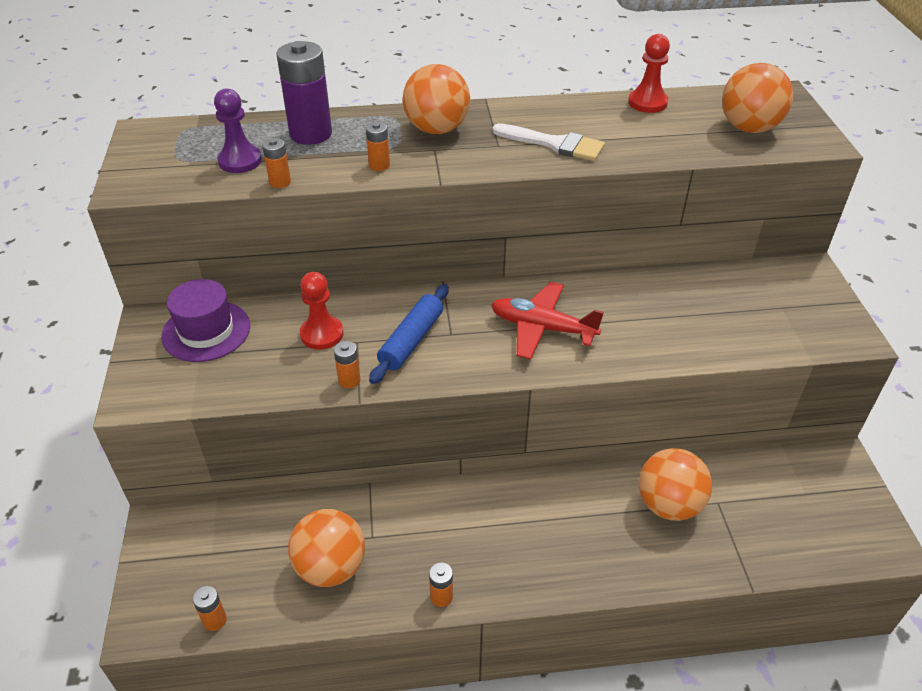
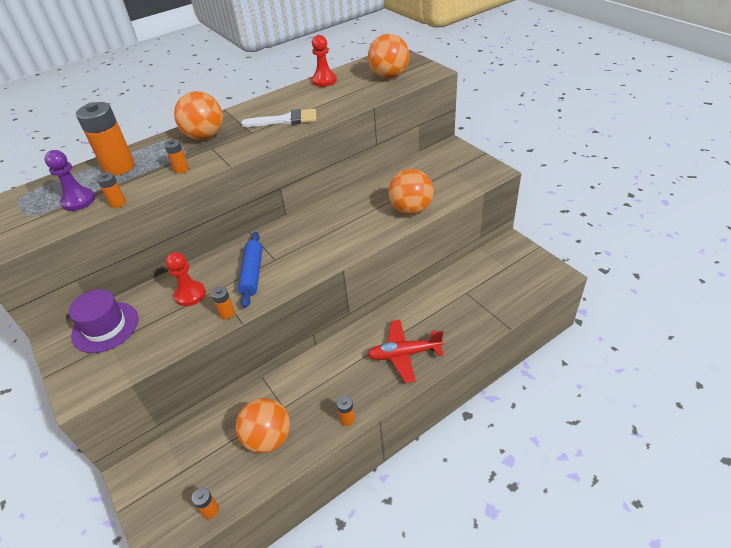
camera: 25 degrees left, 0 degrees up
(311, 134) = (119, 167): purple battery -> orange battery
(542, 328) = (328, 233): red plane -> red plane (404, 354)
(668, 504) = (442, 306): orange ball -> orange ball (411, 209)

